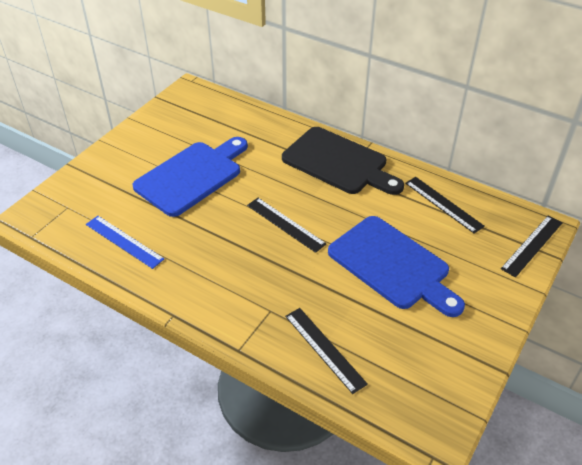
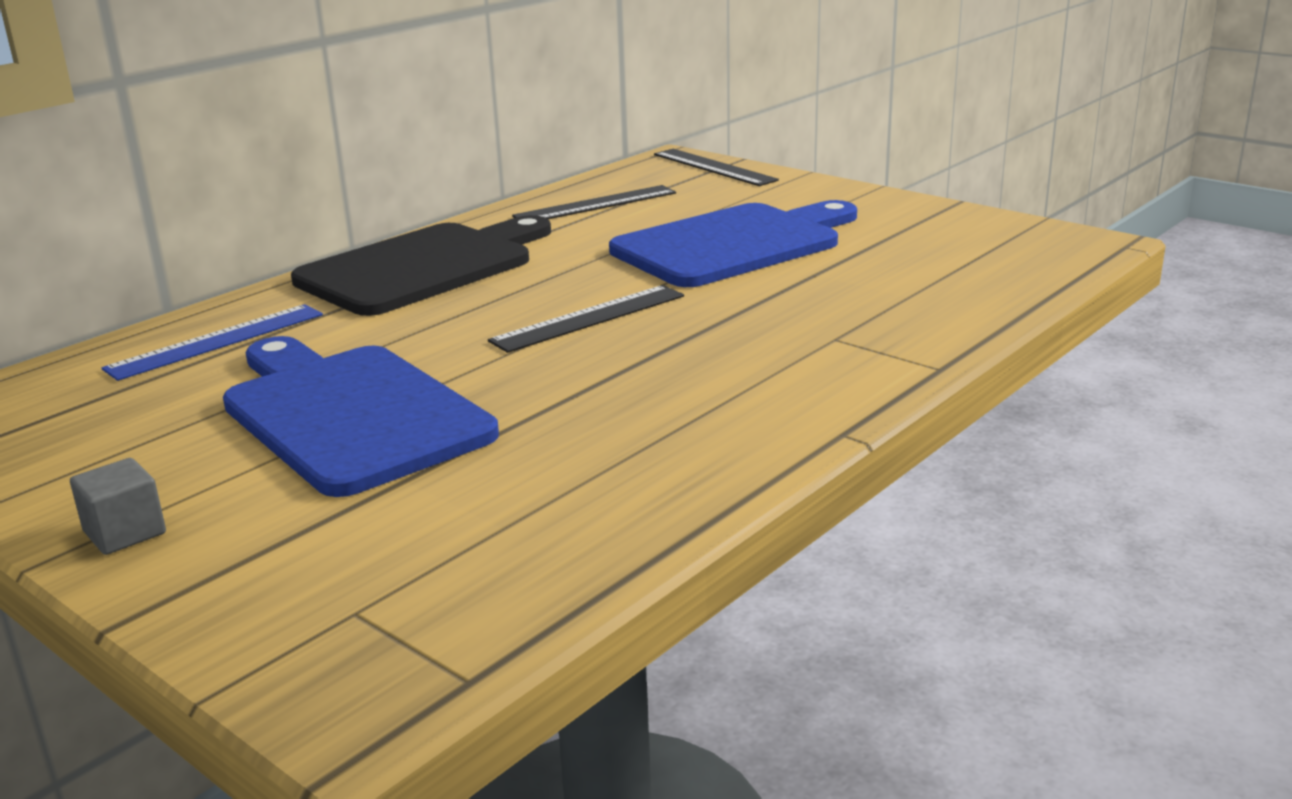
camera: 80 degrees left, 20 degrees down
(115, 151) = (125, 532): none -> grey cube
(124, 241) = (565, 503): blue ruler -> blue ruler (217, 341)
(324, 349) = (929, 299): black ruler -> none

